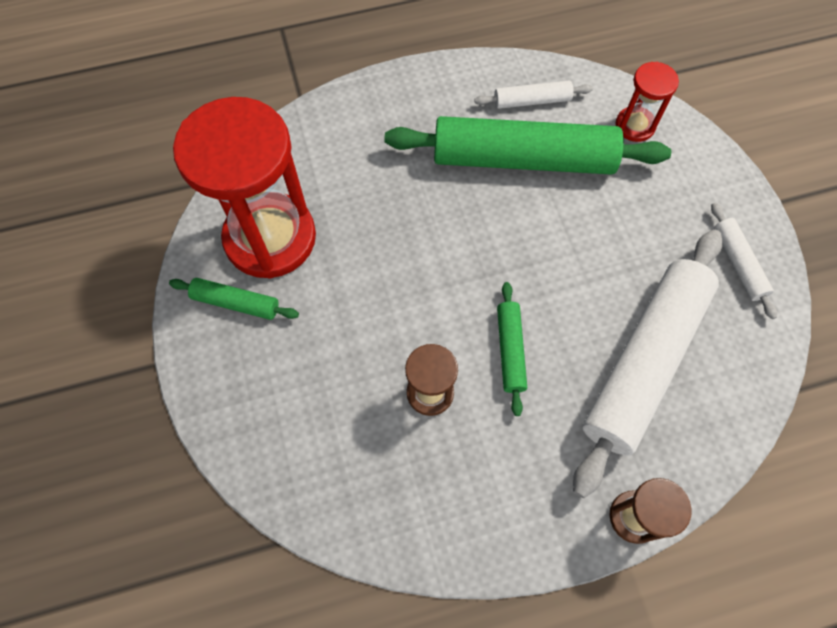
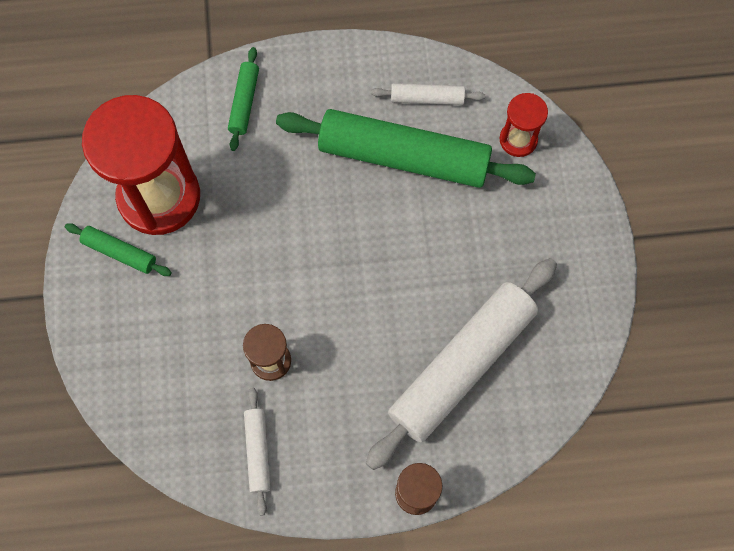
camera: 10 degrees right, 5 degrees up
(510, 350) = (348, 335): green rolling pin -> green rolling pin (244, 102)
(738, 263) = (573, 291): white rolling pin -> white rolling pin (258, 451)

